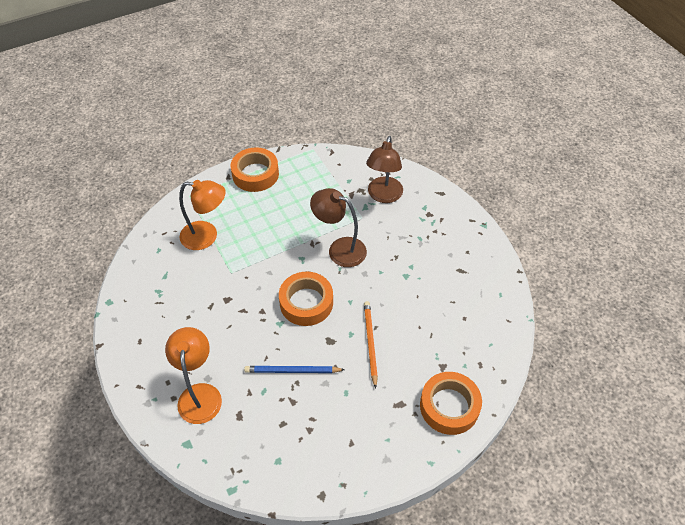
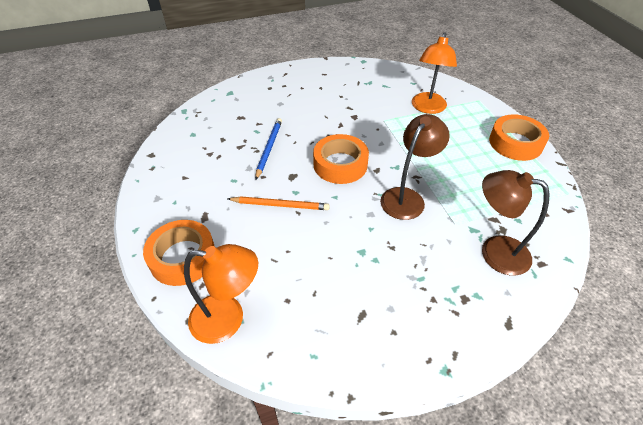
camera: 100 degrees right, 5 degrees down
(200, 394) = (267, 99): orange lamp -> orange lamp (228, 319)

